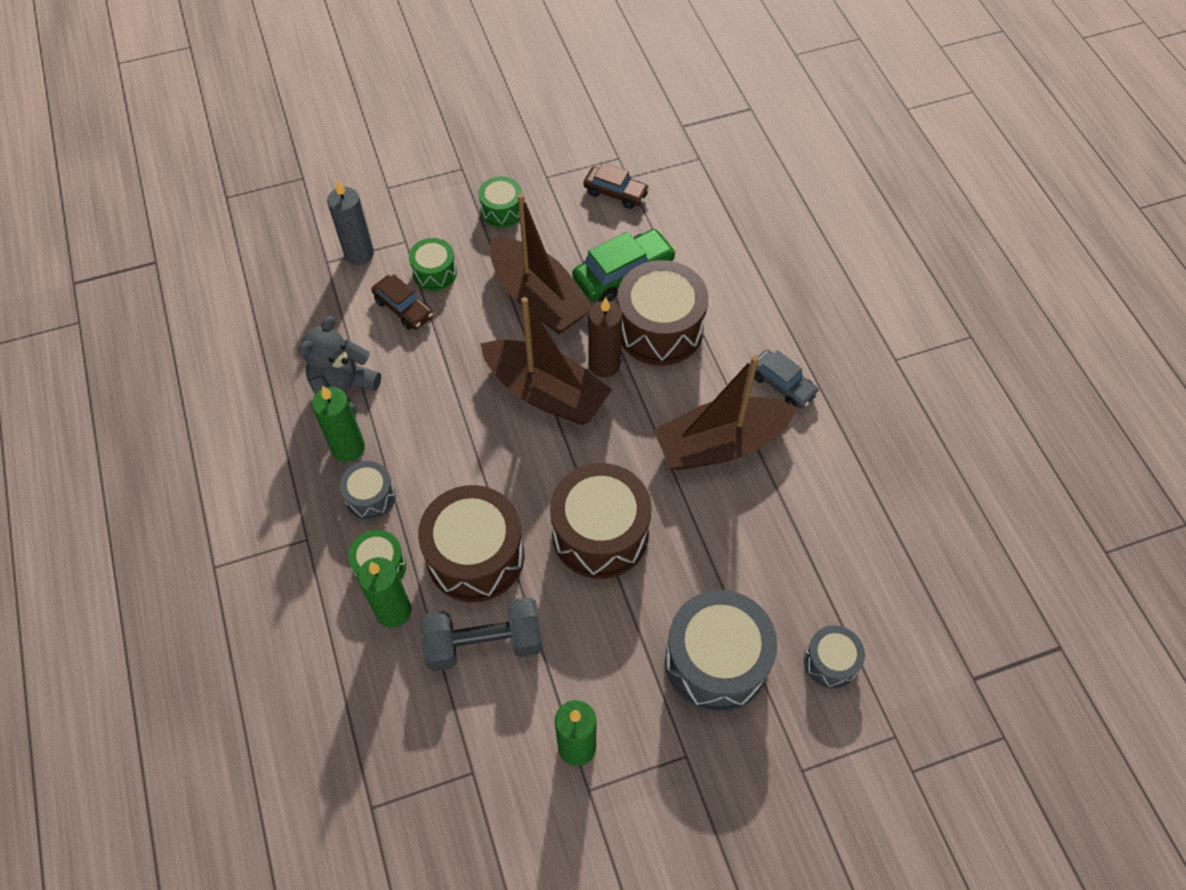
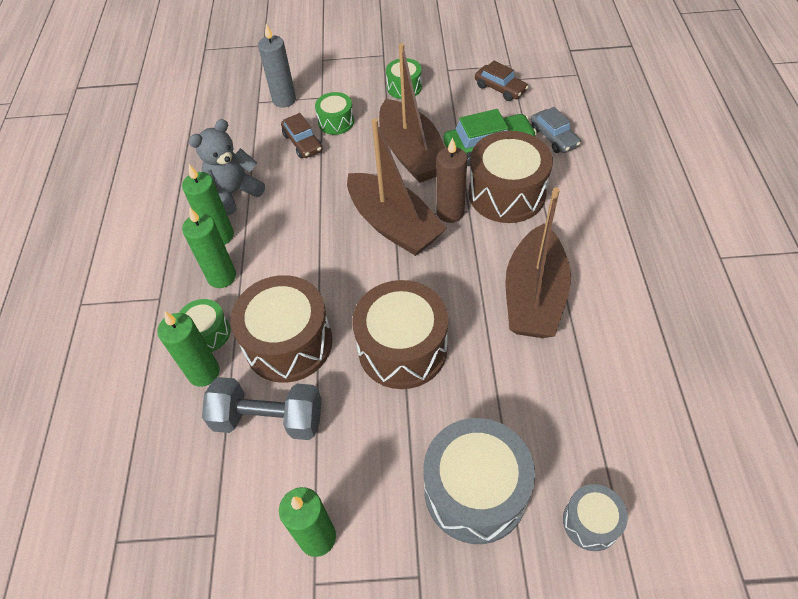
camera: 20 degrees right, 5 degrees down
(370, 497) = (222, 277): grey drum -> green candle
(720, 444) = (534, 296): brown boat -> brown boat turned 75 degrees counterclockwise
(782, 384) = (605, 258): grey car -> grey car (553, 137)

